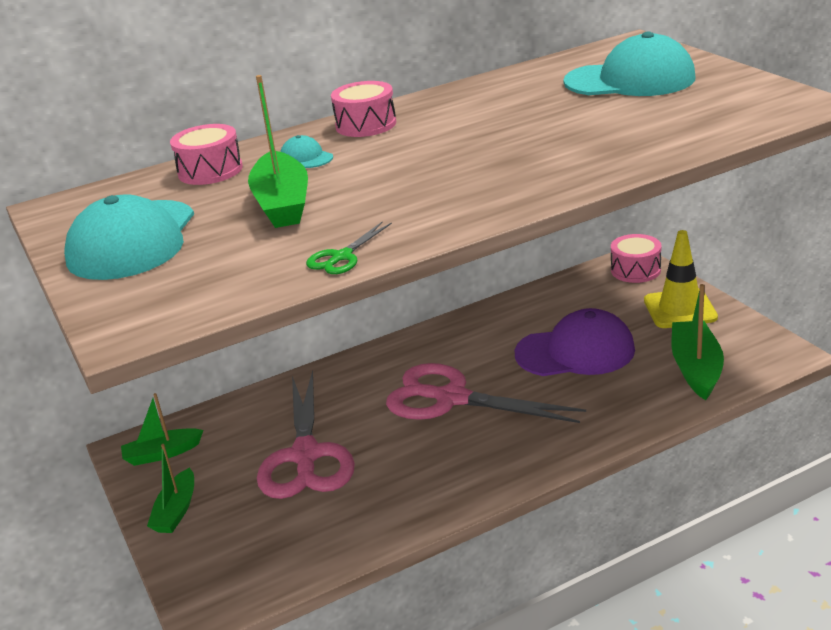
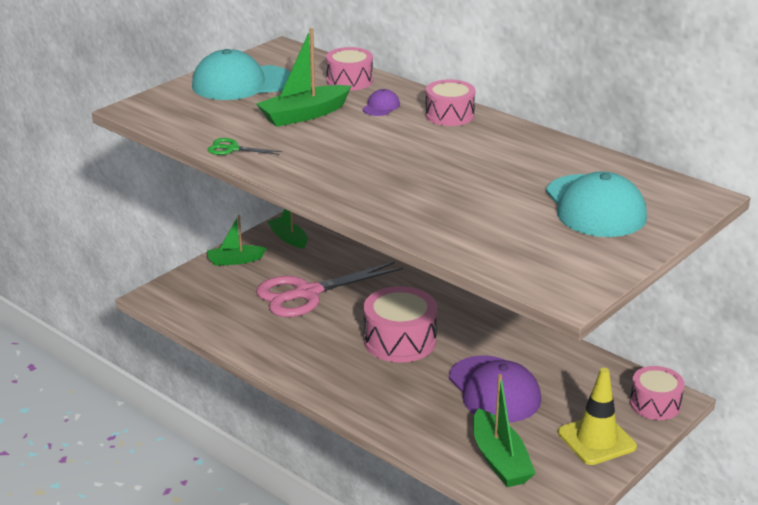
camera: 65 degrees right, 0 degrees up
(306, 158) = (381, 106): turquoise cap -> purple cap
(452, 398) = (400, 341): pink scissors -> pink drum
(696, 368) = (500, 460): green boat -> green boat turned 90 degrees clockwise

